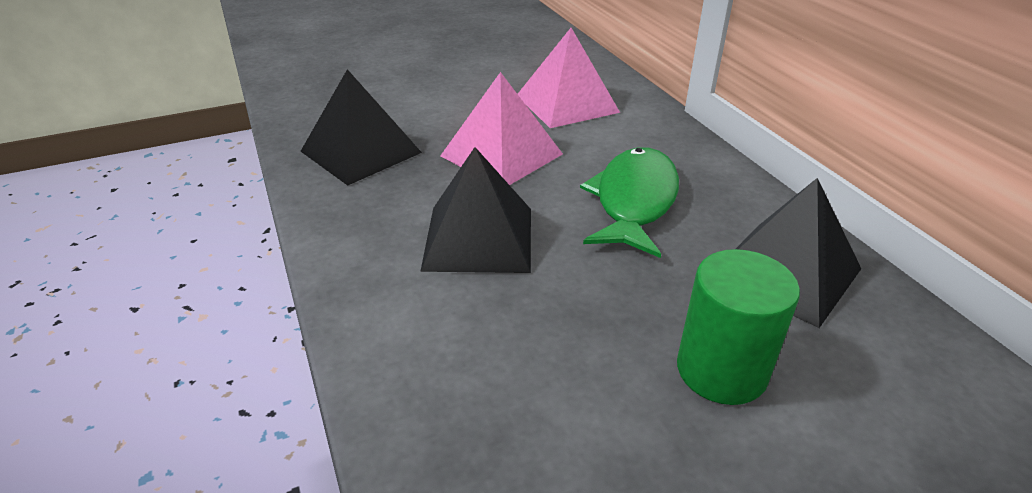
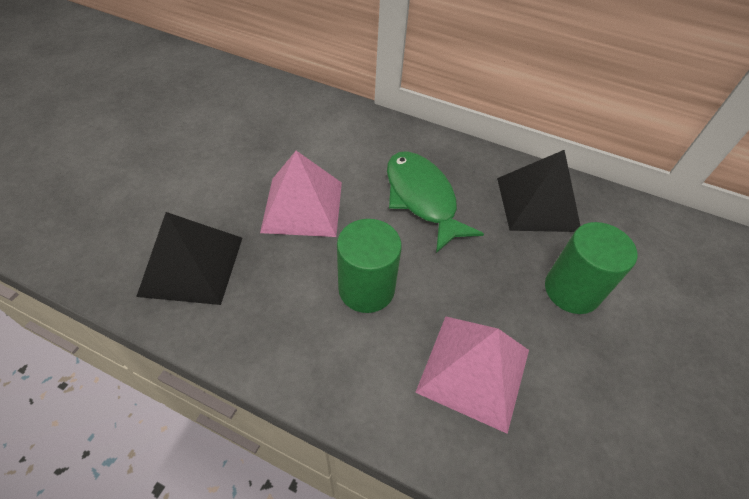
camera: 45 degrees left, 15 degrees up
(478, 238) = (366, 289): black pyramid -> green cylinder
(567, 103) = (296, 133): pink pyramid -> pink pyramid (474, 370)

